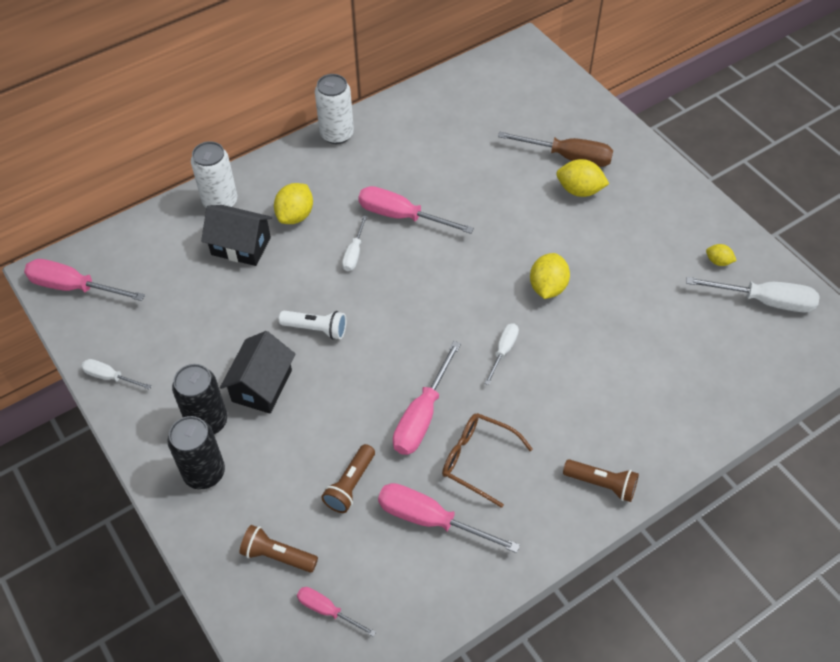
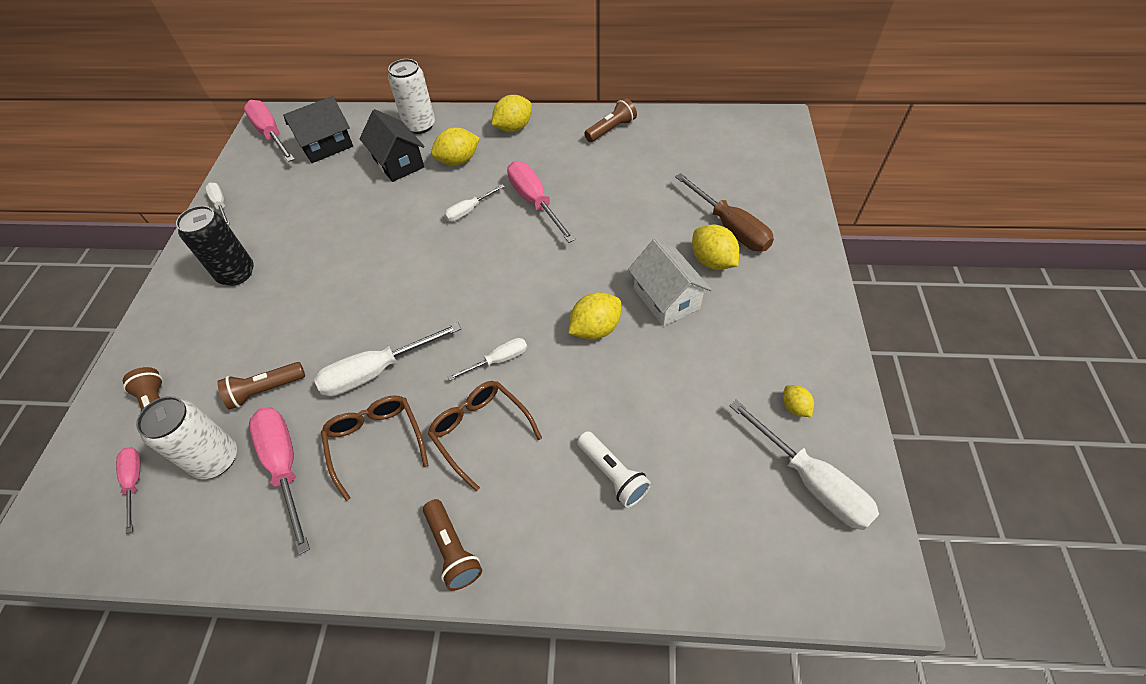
camera: 40 degrees right, 0 degrees up
(204, 473) = (191, 309): black can -> none
(262, 386) = (298, 270): black house -> black house (326, 146)
(312, 160) = (513, 128): none -> yellow lemon
(316, 329) = (380, 251): white flashlight -> white flashlight (613, 474)
(337, 134) = (552, 118): white can -> white can (216, 459)
(398, 120) = (611, 129): none -> brown flashlight
(422, 415) = (377, 371): pink screwdriver -> white screwdriver
(542, 404) = (480, 431): none -> brown glasses
(574, 236) = (666, 298): none -> white house

